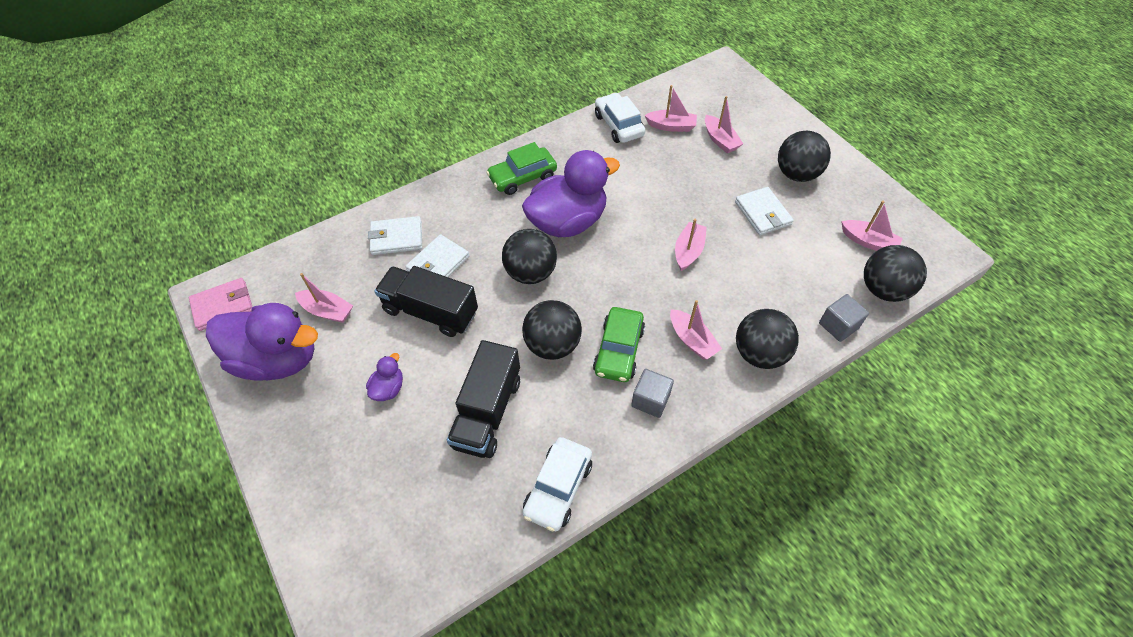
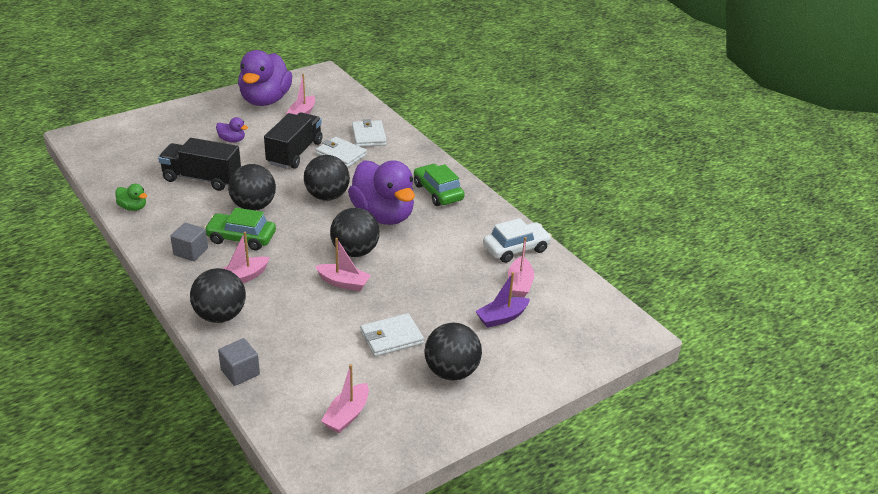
camera: 85 degrees right, 20 degrees down
(223, 306) = (312, 78): pink wallet -> none
(558, 488) = (133, 207): white car -> green duck
(720, 140) = (501, 317): pink boat -> purple boat
(883, 289) = (279, 415): black ball -> black ball (355, 252)

